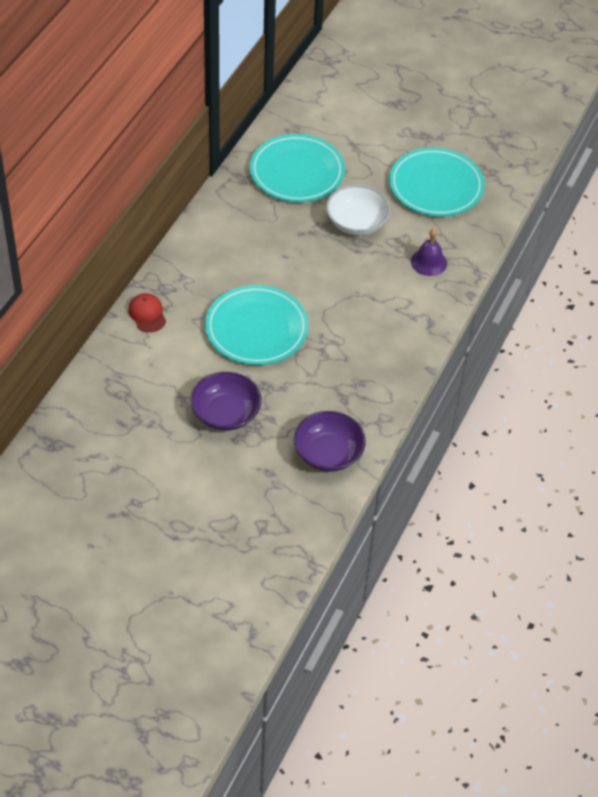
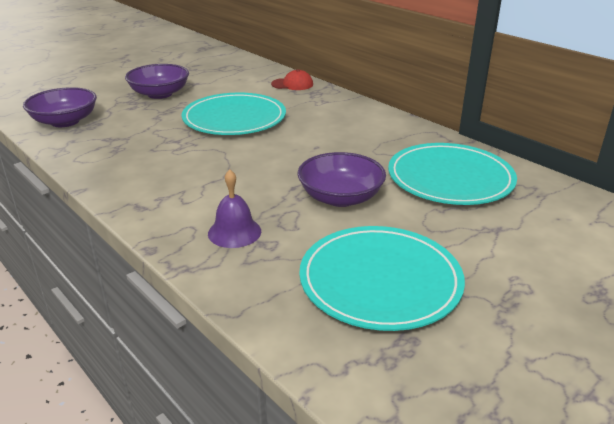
camera: 115 degrees right, 20 degrees down
(356, 222) = (340, 197): white bowl -> purple bowl

